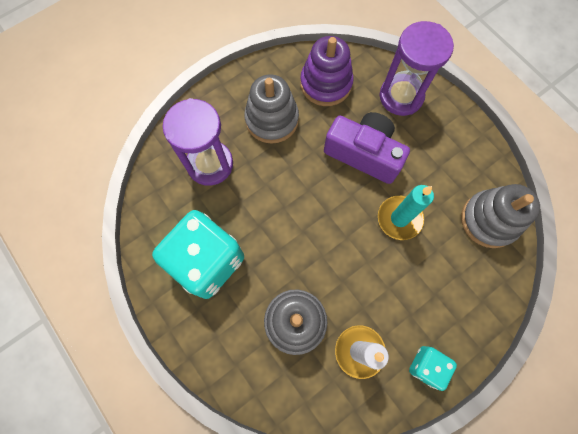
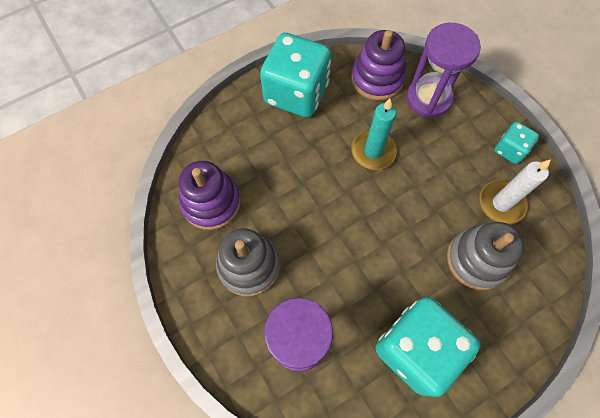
camera: 85 degrees left, 5 degrees down
(363, 154) = (301, 174): purple camera -> none
(401, 96) = (239, 130): purple hourglass -> purple hourglass (428, 98)
(452, 142) = (296, 93): none -> turquoise dice
(489, 220) = (377, 78): grey stacking toy -> purple stacking toy

